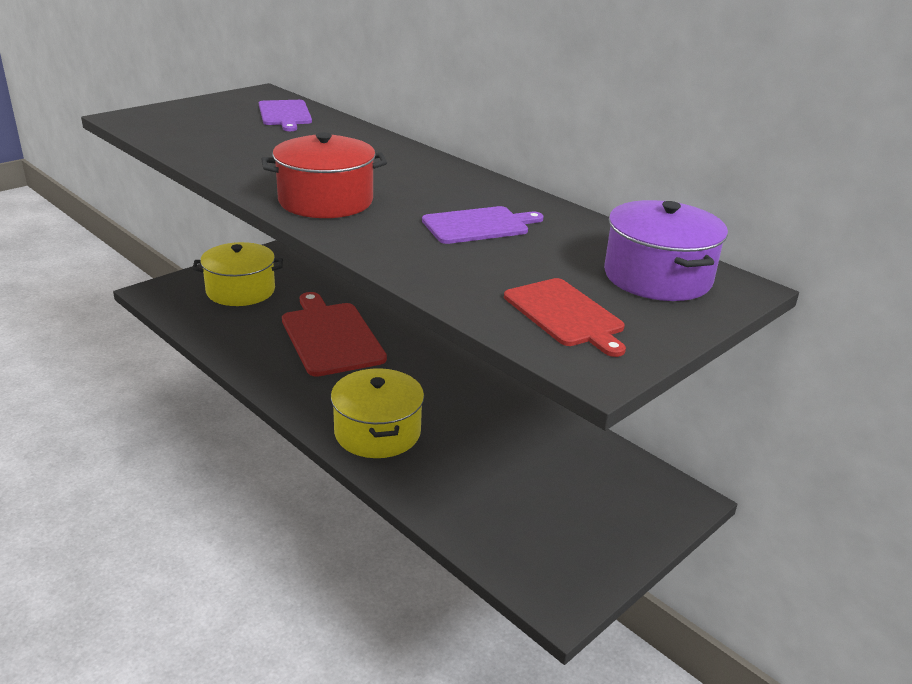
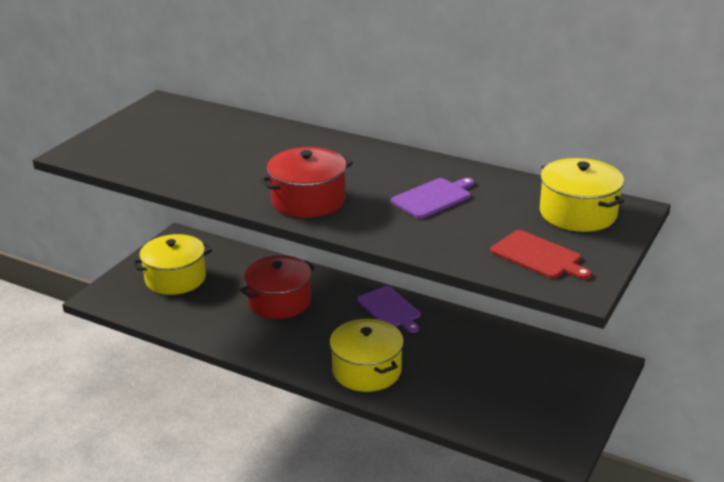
camera: 15 degrees left, 0 degrees up
(285, 114) = (202, 122): purple cutting board -> purple cutting board (390, 309)
(331, 336) = (279, 302): red cutting board -> red pot
(657, 277) = (578, 213): purple pot -> yellow pot

